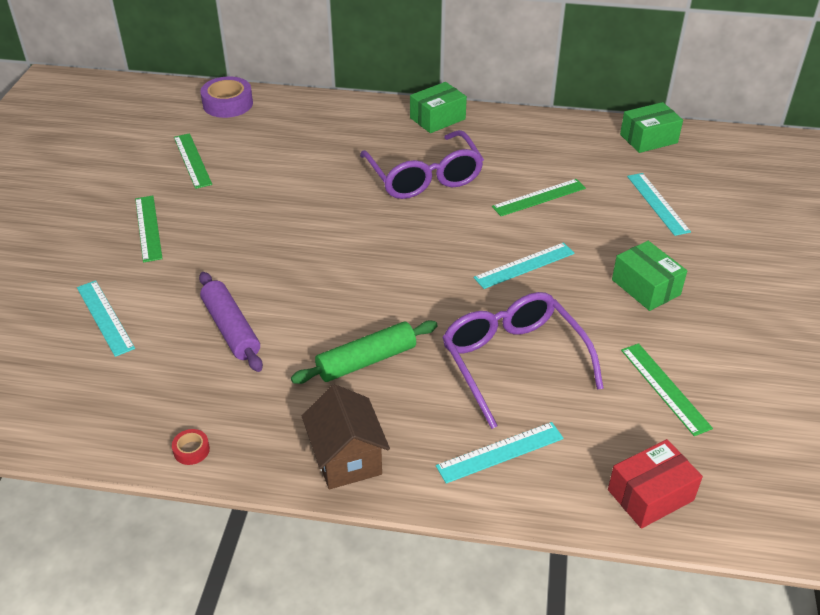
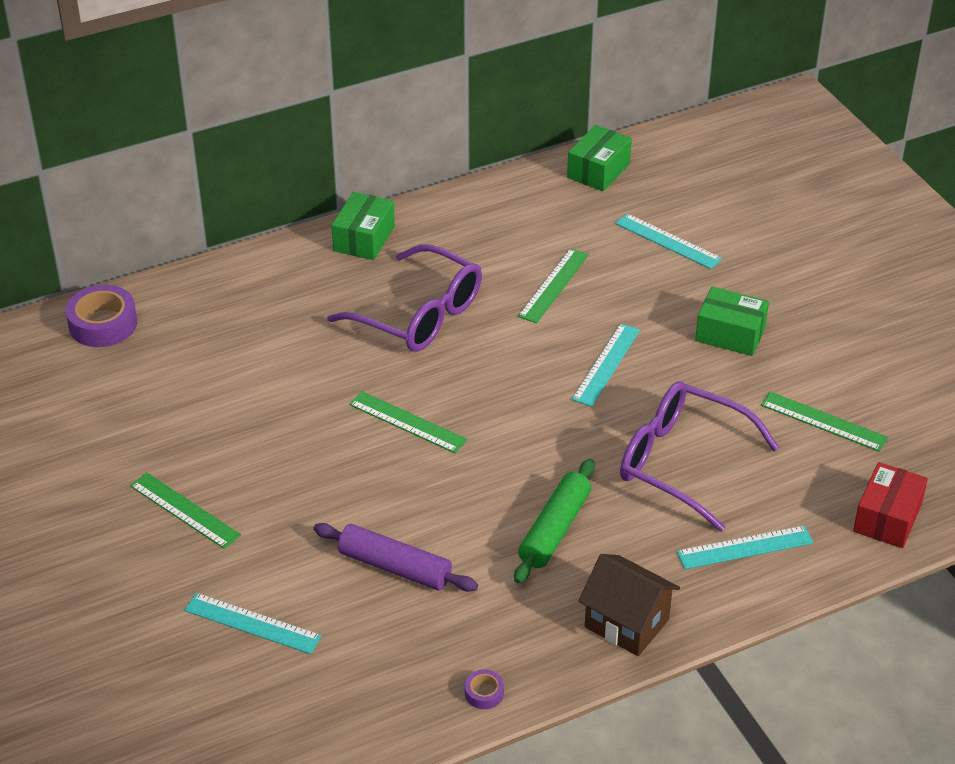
camera: 35 degrees left, 0 degrees up
(191, 450) = (484, 693): red tape -> purple tape
(192, 160) = (142, 411): green ruler -> green ruler (407, 422)
(500, 452) = (745, 547): turquoise ruler -> turquoise ruler turned 45 degrees clockwise

